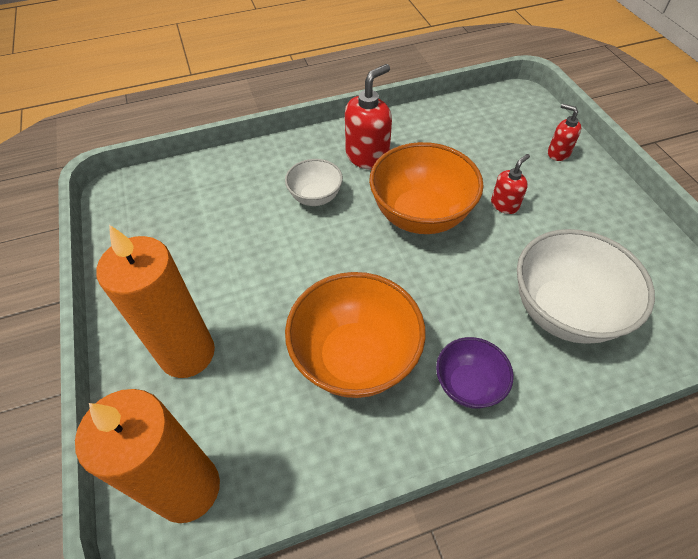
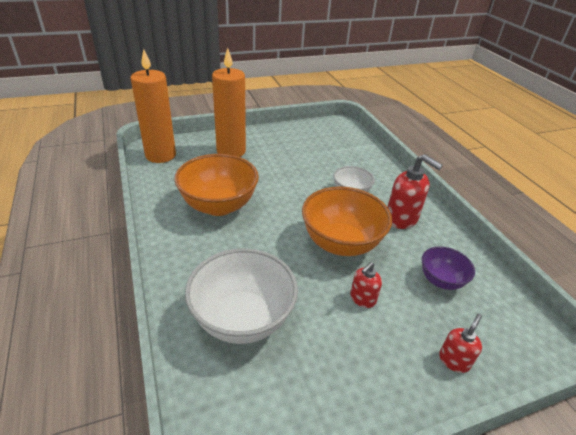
camera: 85 degrees right, 15 degrees down
(468, 385) = (189, 252): purple bowl -> purple bowl (441, 280)
(504, 205) = (362, 299): red soap dispenser -> red soap dispenser turned 90 degrees clockwise

